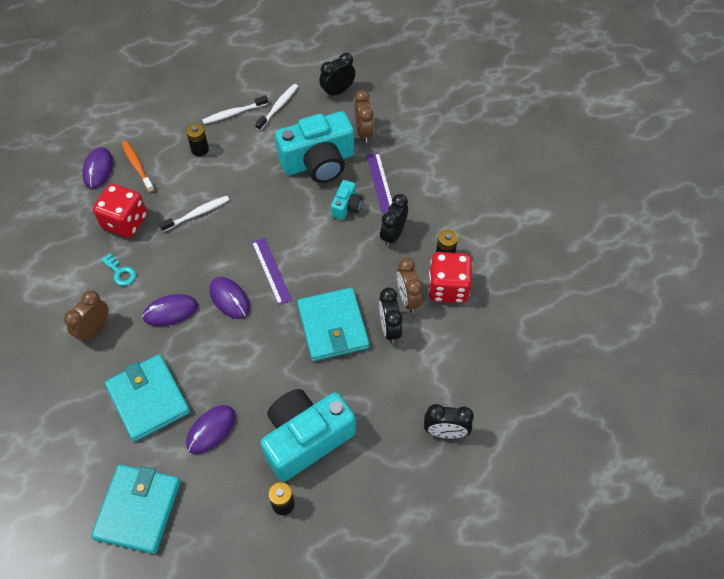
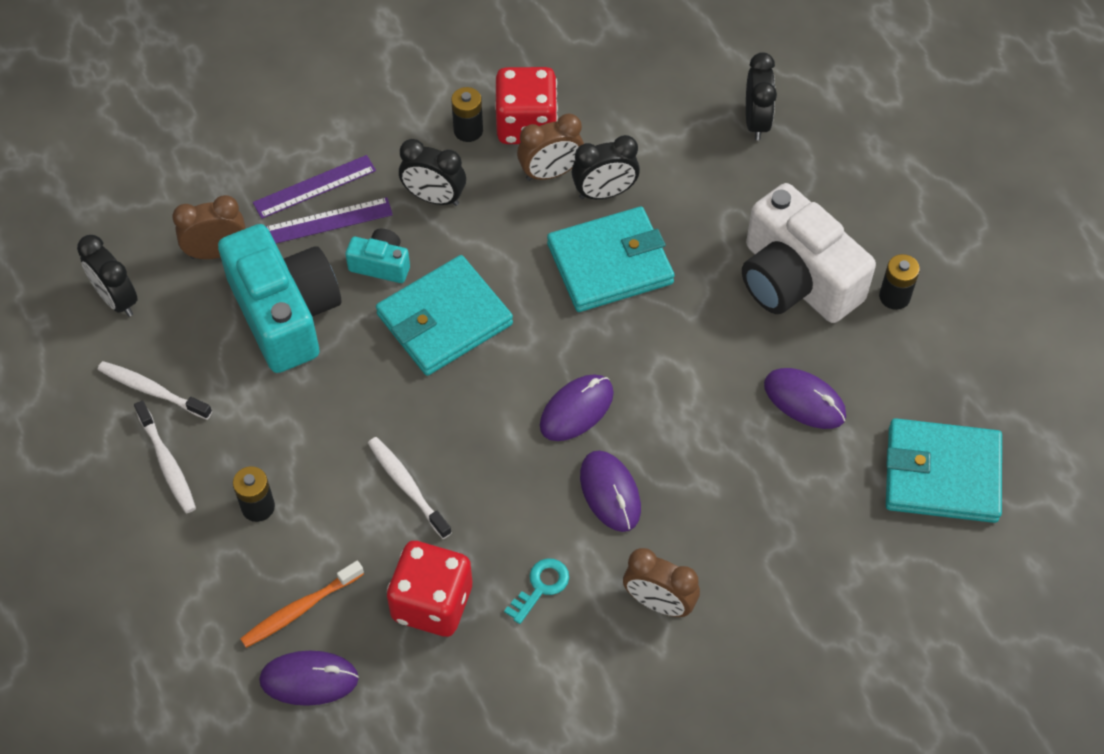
camera: 95 degrees left, 0 degrees up
(148, 399) = (770, 495): turquoise wallet -> turquoise wallet (444, 319)
(271, 270) = (517, 357): purple ruler -> purple ruler (314, 187)
(306, 439) = (796, 280): turquoise camera -> white camera

